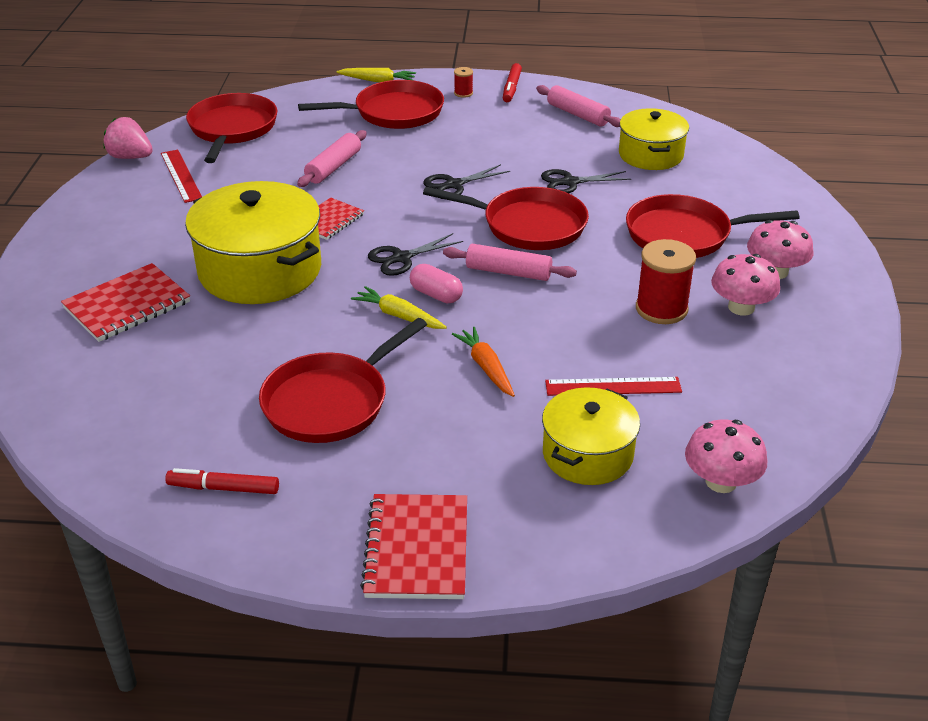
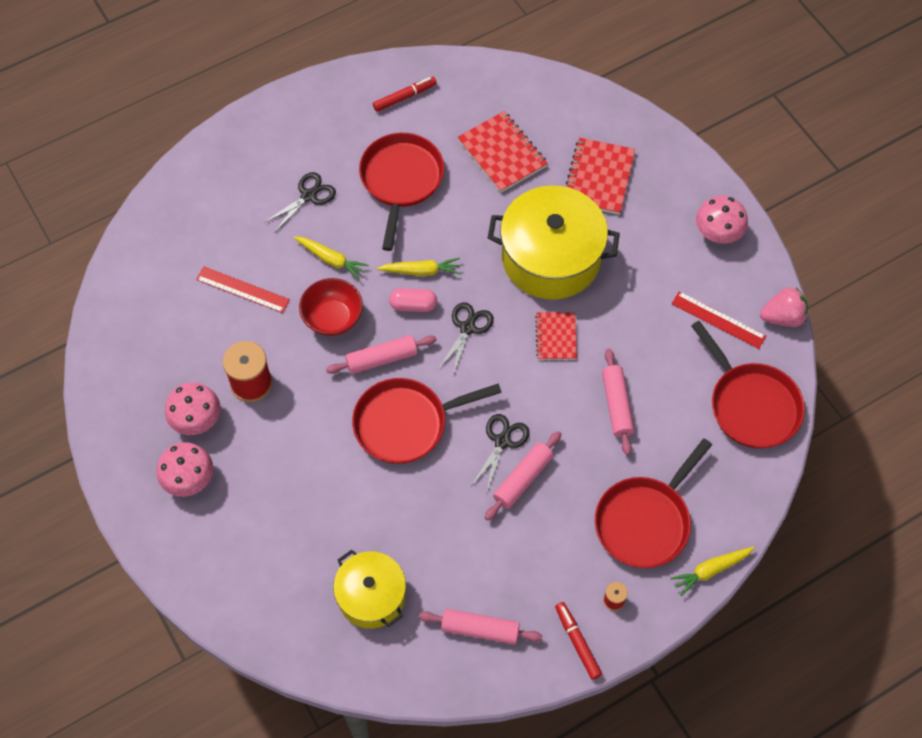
camera: 145 degrees right, 25 degrees up
(417, 549) = (277, 120): red notebook -> red notebook (502, 153)
(461, 162) = (522, 479): none -> pink rolling pin
(486, 368) = (331, 259): orange carrot -> yellow carrot
(530, 320) = (333, 318): none -> red bowl
(570, 182) = (413, 505): black scissors -> black scissors (309, 196)
(587, 454) = (227, 228): yellow pot -> none
(613, 387) = (243, 289): red ruler -> red ruler turned 60 degrees clockwise
(684, 235) = (280, 486): red pan -> none
(721, 481) = (141, 252): pink mushroom -> pink mushroom (718, 232)

